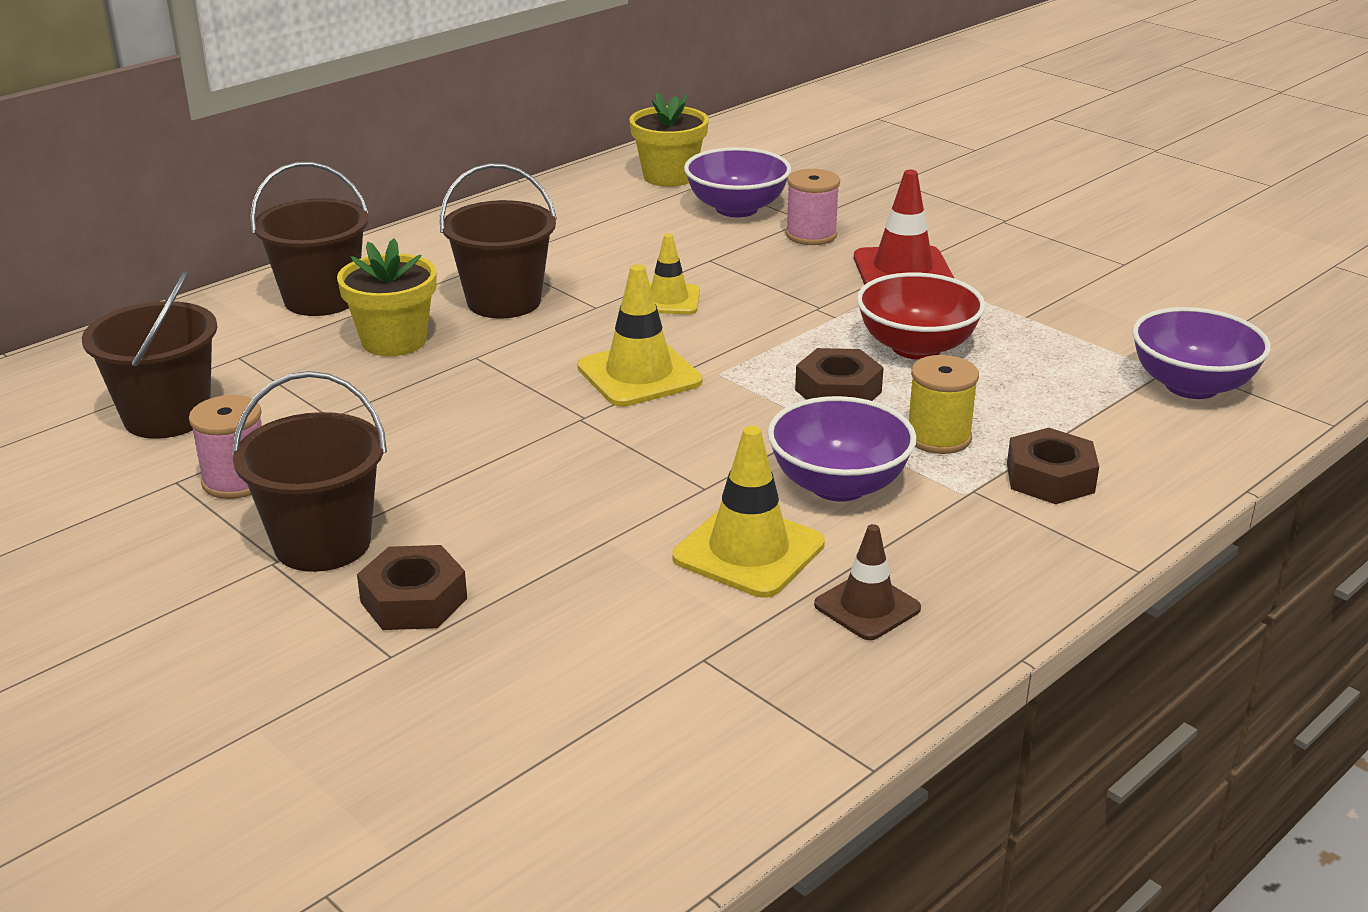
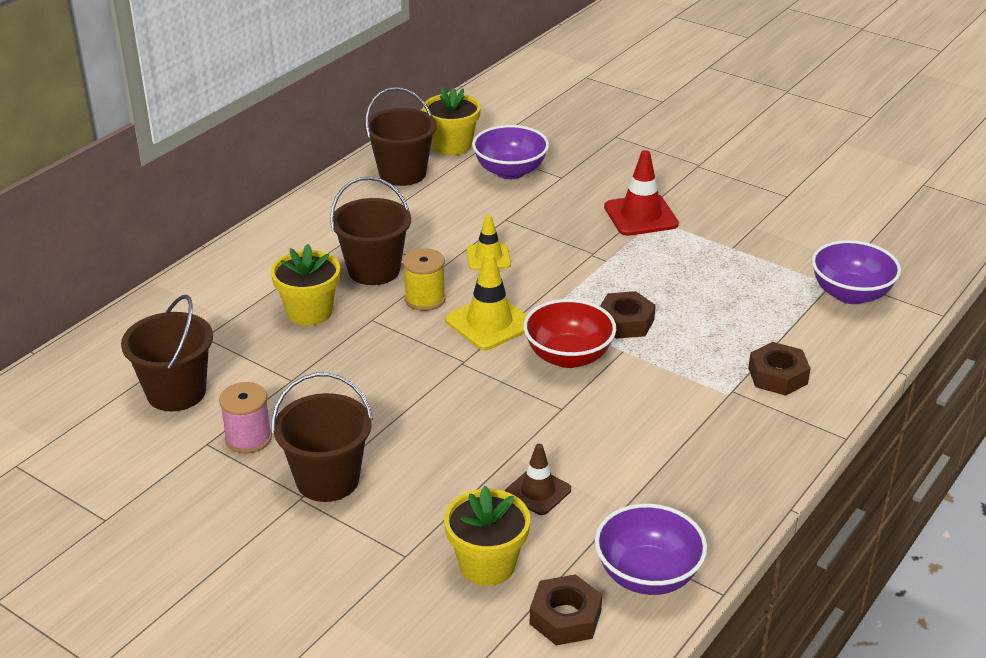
camera: 10 degrees left, 5 degrees up
(321, 299) = (242, 281): brown bucket -> brown bucket (402, 173)
(414, 600) = (404, 514): brown nut -> brown nut (565, 617)
(510, 682) = (487, 565): none -> yellow flower pot
(748, 551) = (604, 453): yellow traffic cone -> none
(811, 235) = (569, 190): pink spool -> none
(838, 485) = (646, 396): purple bowl -> purple bowl (647, 575)
(867, 607) = (689, 484): brown traffic cone -> brown traffic cone (538, 491)
(916, 347) = (667, 281): red bowl -> red bowl (568, 356)
(938, 437) = (700, 352): yellow spool -> yellow spool (425, 299)

